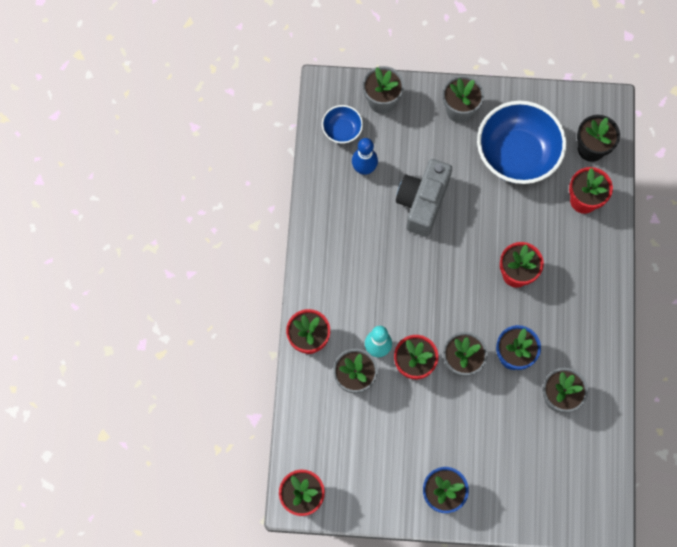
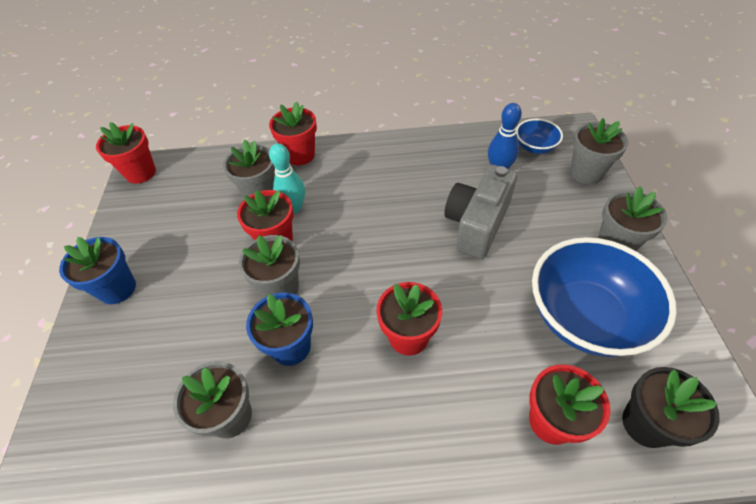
camera: 85 degrees right, 20 degrees down
(422, 202) = (477, 224): grey camera -> grey camera turned 75 degrees counterclockwise

